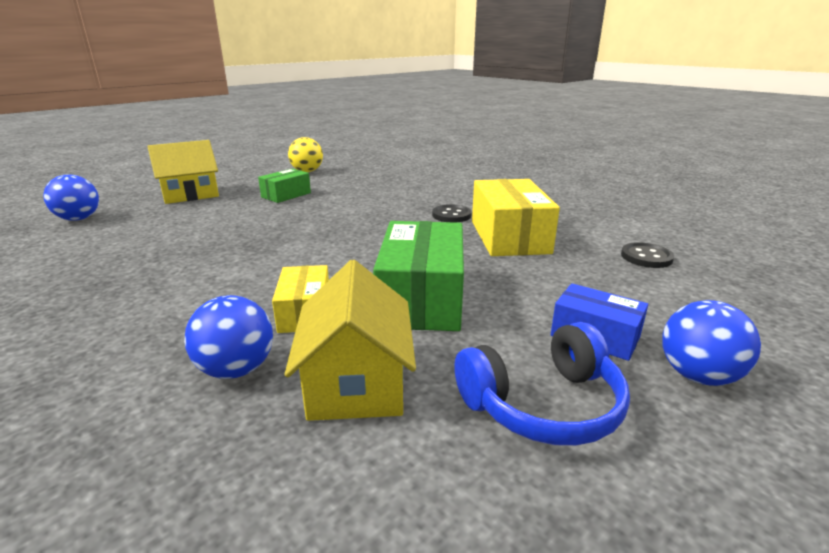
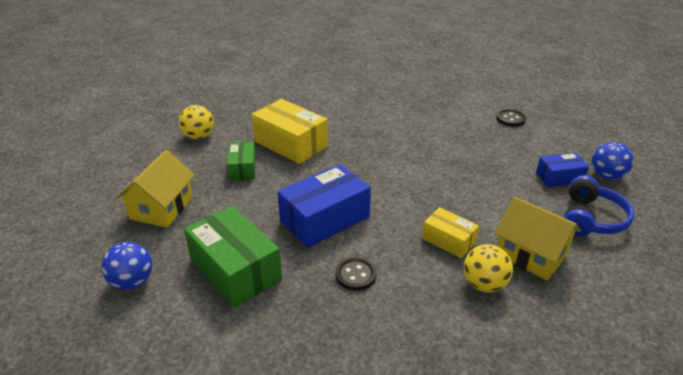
camera: 45 degrees left, 10 degrees up
(236, 369) = (484, 284): blue ball -> yellow ball
(255, 244) = (324, 219): none -> blue box
(421, 298) = (475, 199): green box -> green box (235, 269)
(451, 215) = (383, 133): black button -> black button (355, 275)
(509, 236) = (439, 135): yellow box -> yellow box (291, 144)

